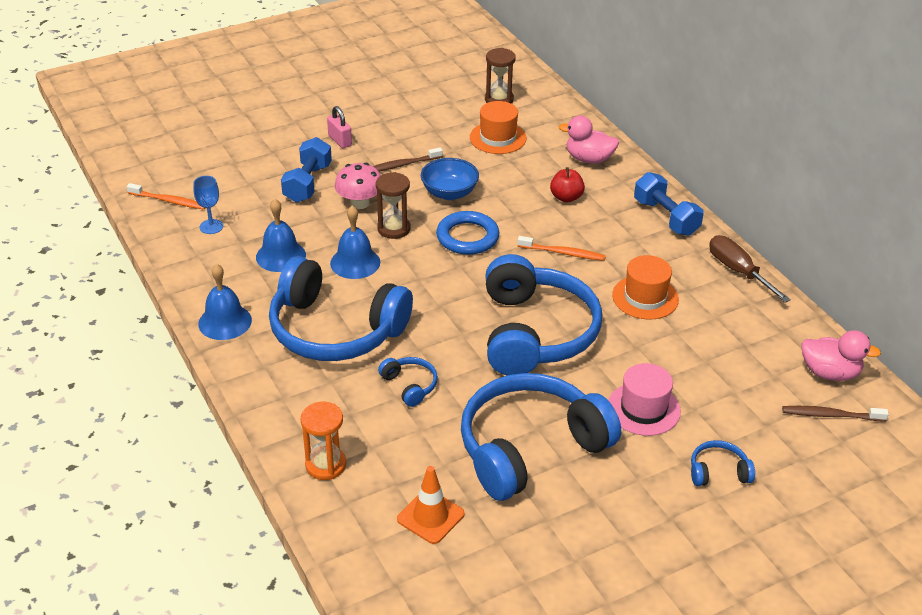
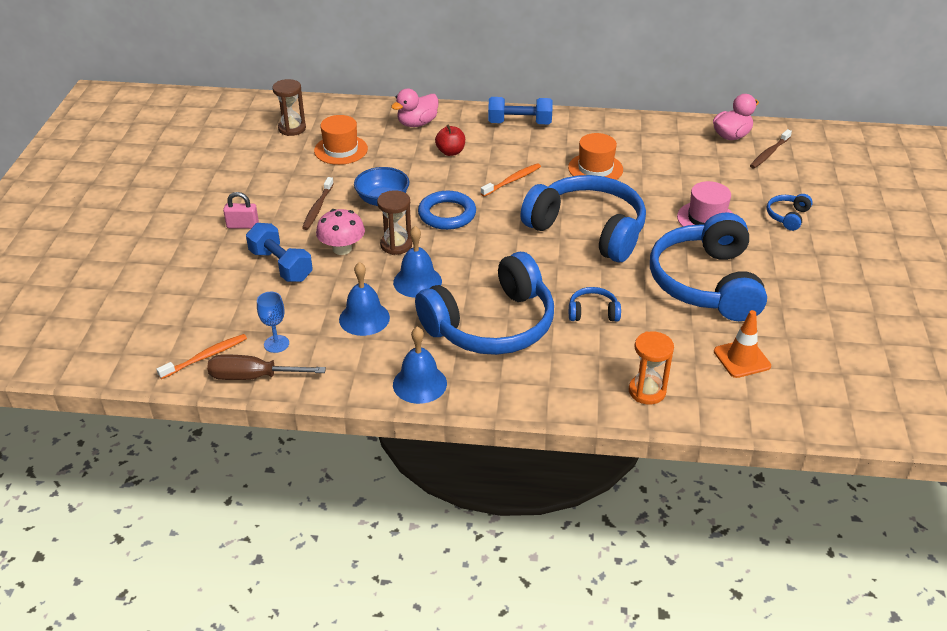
camera: 55 degrees left, 0 degrees up
(738, 271) = (605, 122): brown screwdriver -> brown screwdriver (253, 377)

